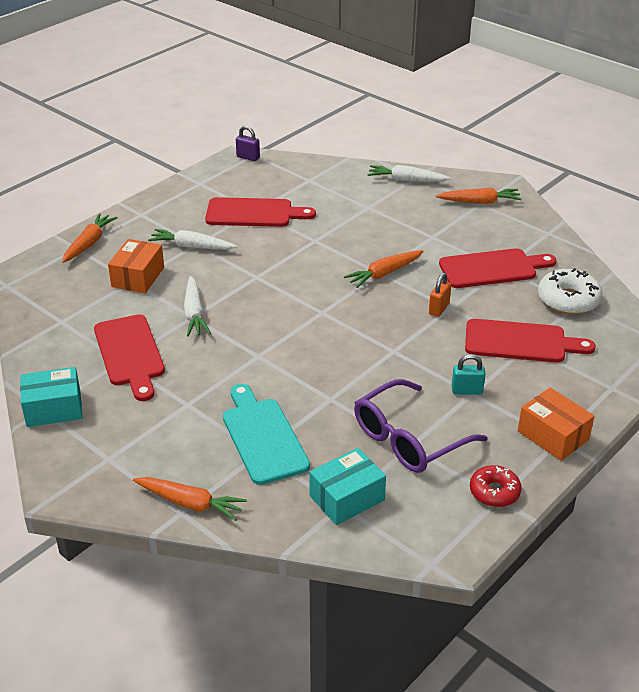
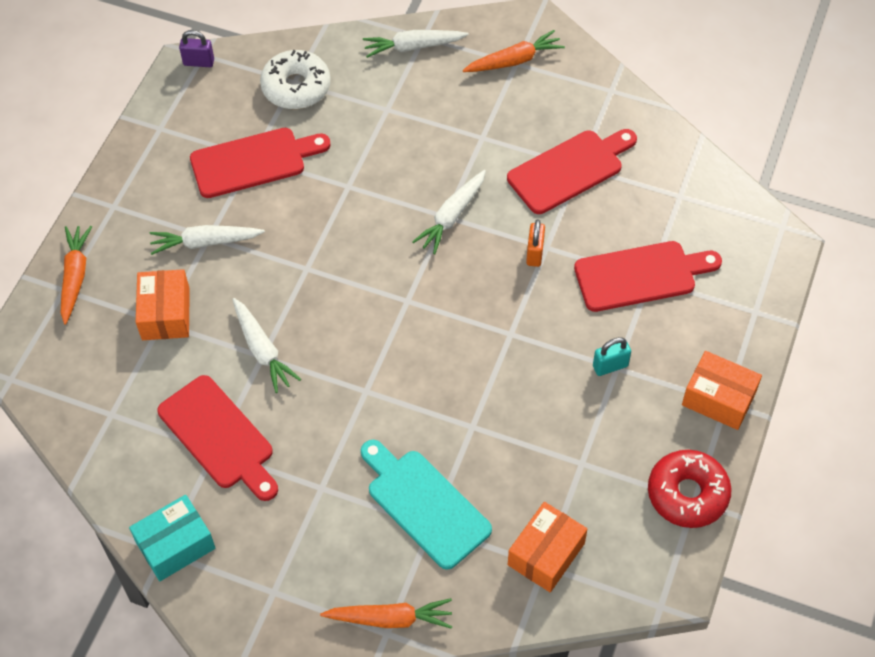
camera: 20 degrees left, 20 degrees up
(347, 498) = (546, 554): turquoise box -> orange box
(384, 273) = (452, 216): orange carrot -> white carrot
(409, 438) = (577, 453): purple glasses -> none
(494, 492) = (687, 494): red donut -> red donut, size x1.52
(568, 300) = (669, 194): white donut -> white donut (296, 87)

